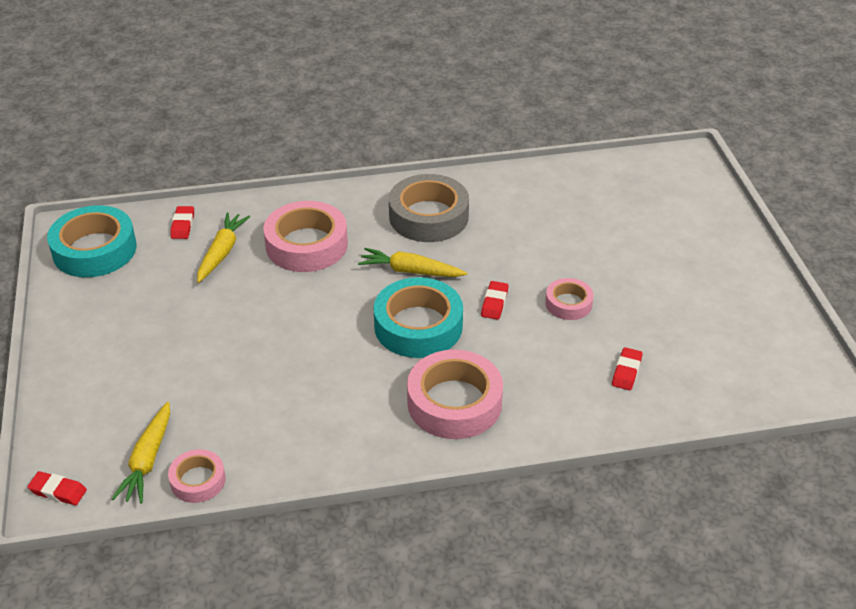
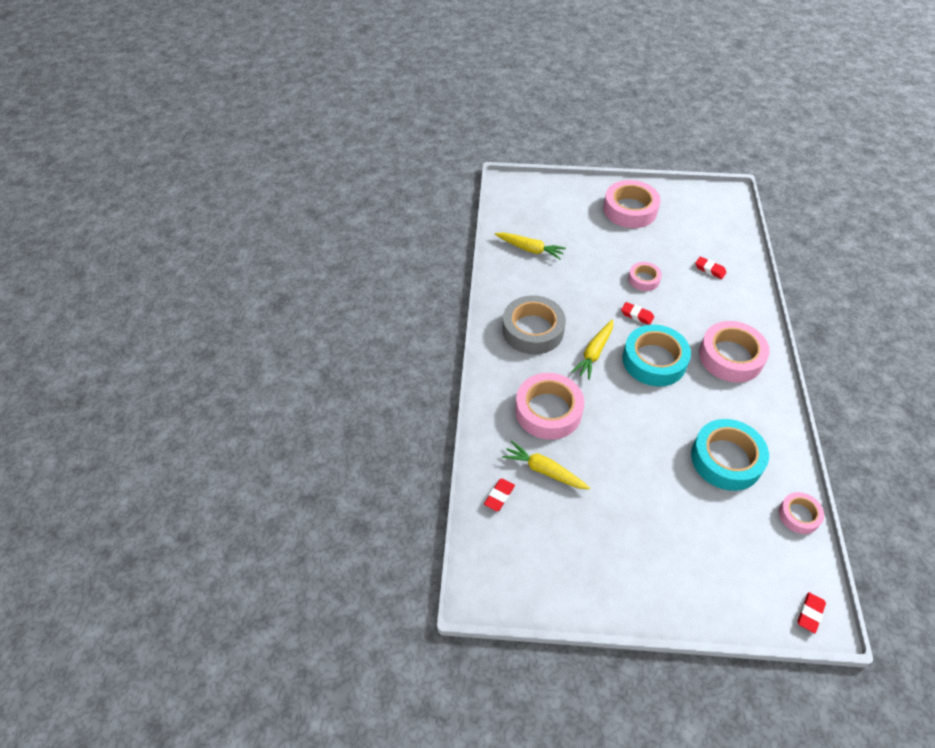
camera: 75 degrees left, 10 degrees up
(94, 250) = (516, 571): turquoise tape -> turquoise tape (726, 459)
(148, 460) = (778, 547): yellow carrot -> yellow carrot (530, 249)
(183, 225) = (499, 496): red eraser -> red eraser turned 75 degrees counterclockwise
(711, 277) = (630, 210): none -> pink tape

